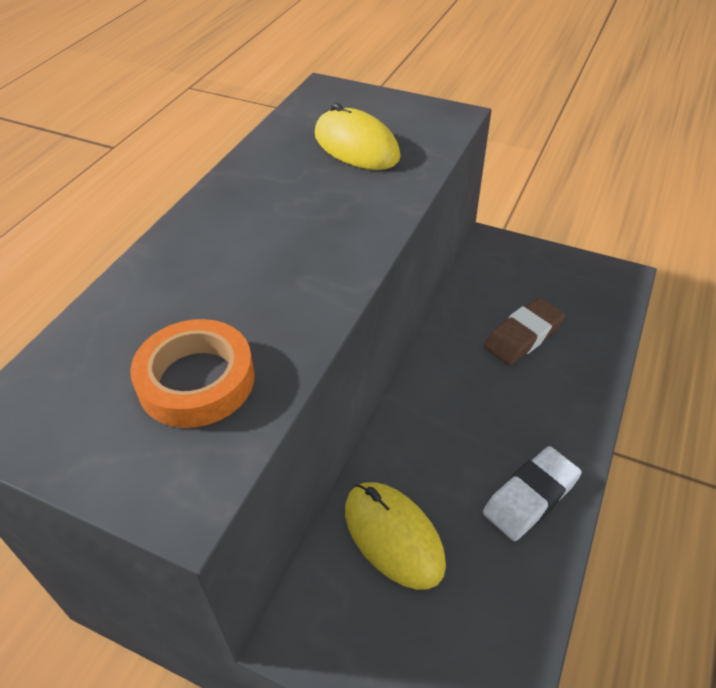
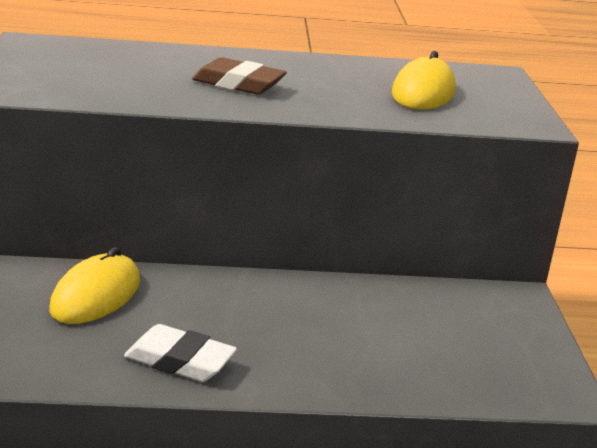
camera: 60 degrees right, 20 degrees down
(196, 380) = (96, 79): orange tape -> none
(523, 336) = (391, 333): brown eraser -> brown eraser (238, 84)

